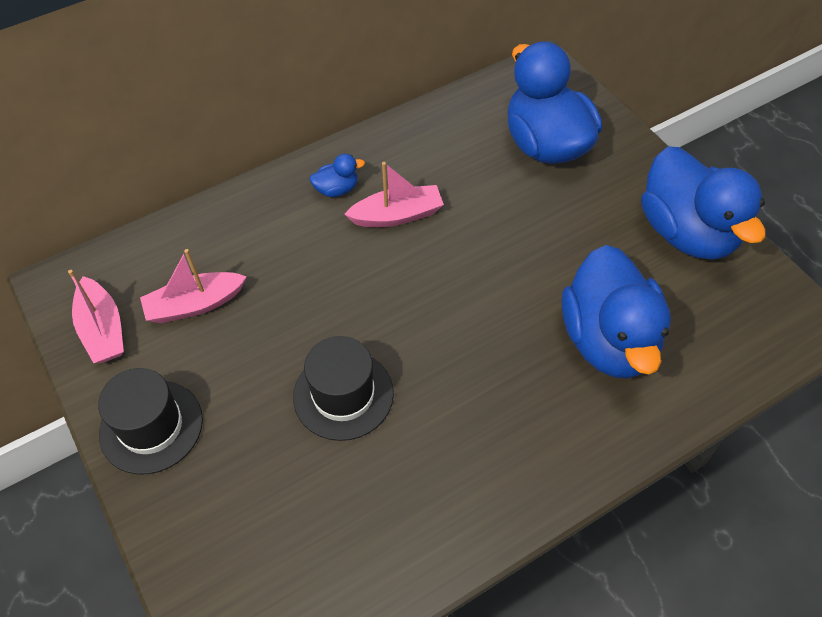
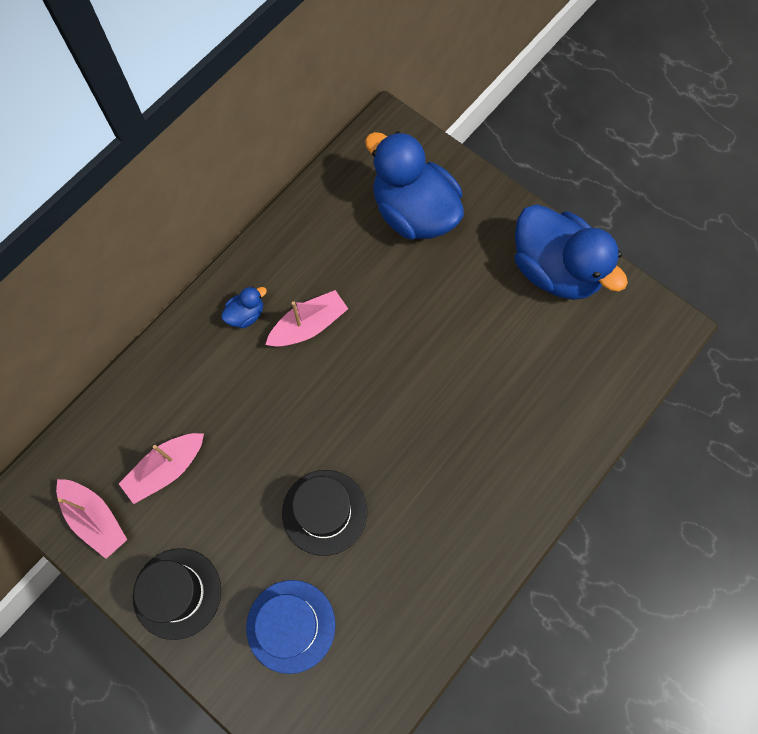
camera: 20 degrees left, 15 degrees up
(258, 500) = (291, 626): none -> blue hat
(608, 340) = (520, 393): blue duck -> none

